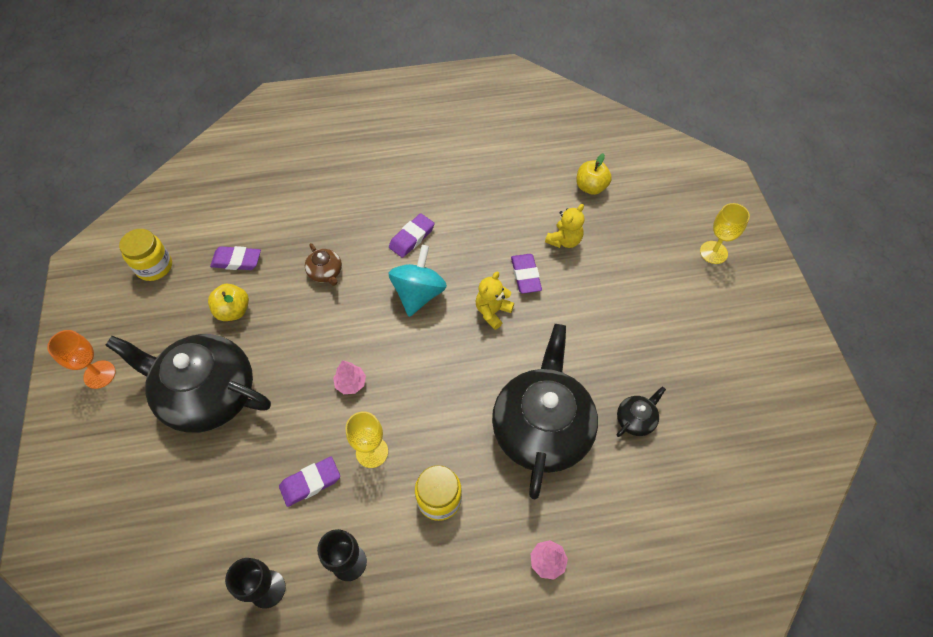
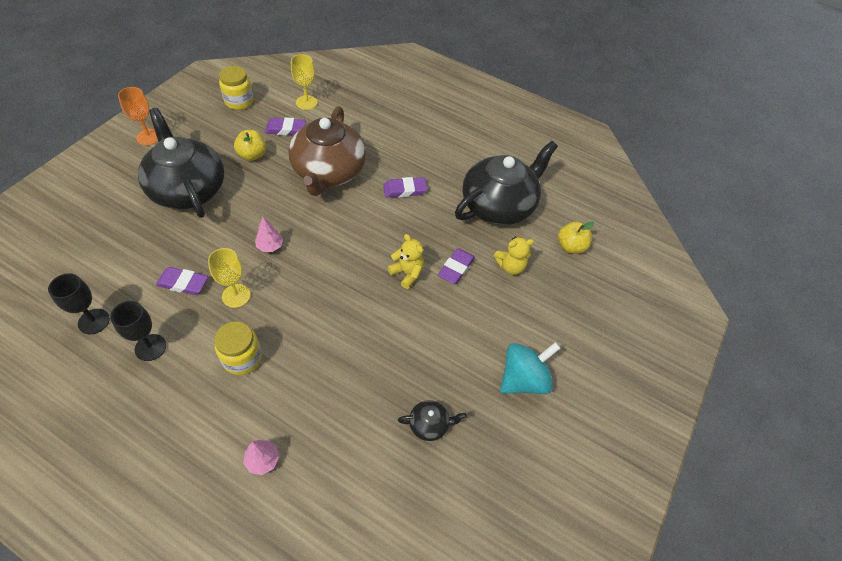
camera: 35 degrees right, 5 degrees down
(237, 261) = (286, 129): purple eraser -> purple eraser turned 45 degrees counterclockwise
(325, 272) = (328, 172): brown teapot -> brown teapot, size x2.46
(418, 293) = (371, 226): turquoise spinning top -> turquoise spinning top (523, 379)
(492, 311) = (407, 273): yellow teddy bear -> yellow teddy bear turned 60 degrees clockwise
(541, 427) = (357, 372): black teapot -> black teapot (498, 205)
(713, 252) = (624, 361): yellow goblet -> yellow goblet (306, 102)

